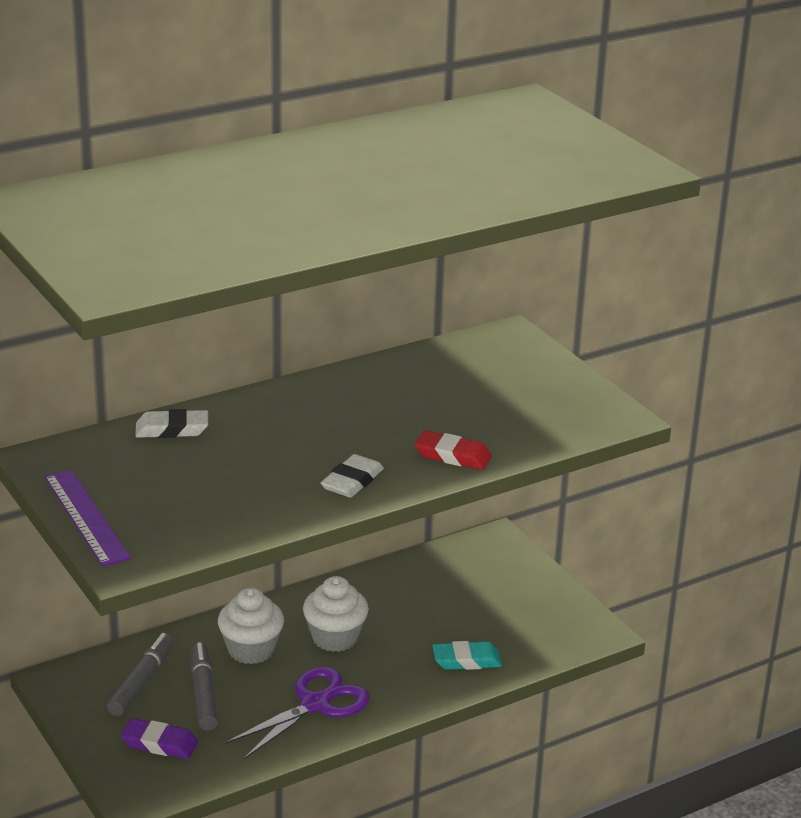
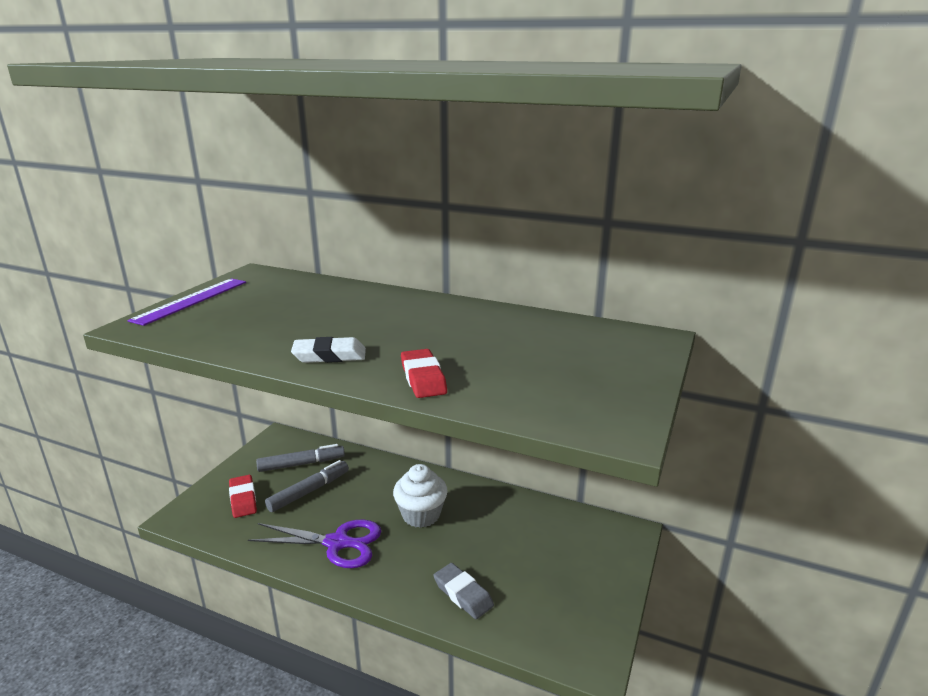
camera: 55 degrees right, 5 degrees down
(159, 744) = (243, 499): purple eraser -> red eraser
(172, 429) = (330, 288): white eraser -> none
(251, 650) = (372, 487): white cupcake -> none
(466, 660) = (463, 594): turquoise eraser -> grey eraser

